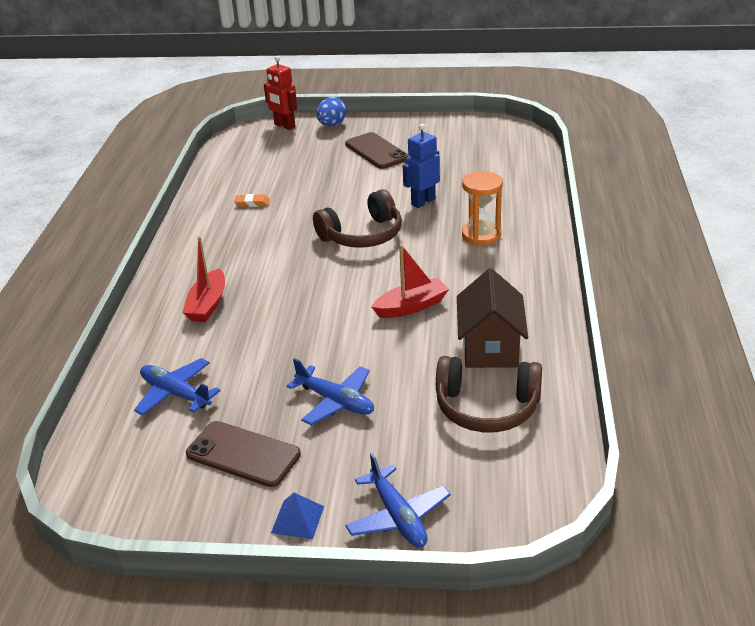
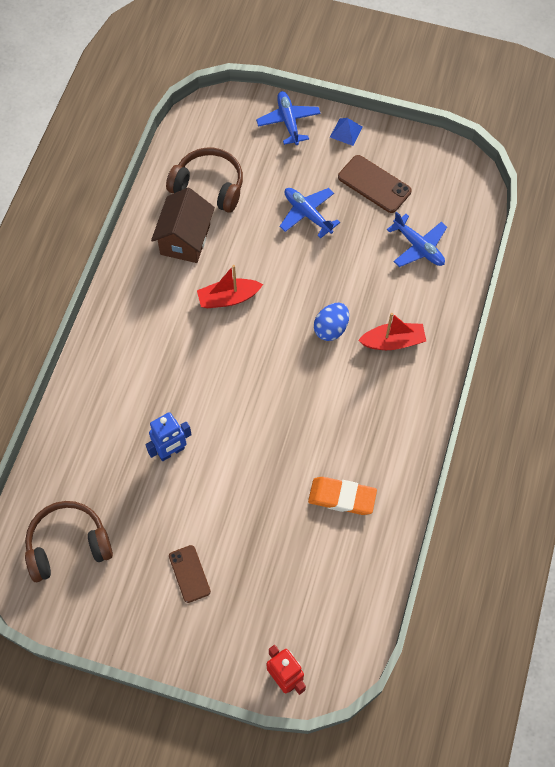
camera: 170 degrees left, 30 degrees up
(207, 305) = (393, 342): red boat -> red boat turned 60 degrees clockwise
(252, 203) = (342, 497): orange eraser -> orange eraser, size x1.85
(332, 125) = (226, 661): blue egg -> blue egg (331, 328)
(362, 235) = (244, 409): brown headphones -> brown headphones (68, 545)
(376, 151) = (189, 574): brown phone -> brown phone, size x0.66
(481, 235) = (137, 380): orange hourglass -> none

